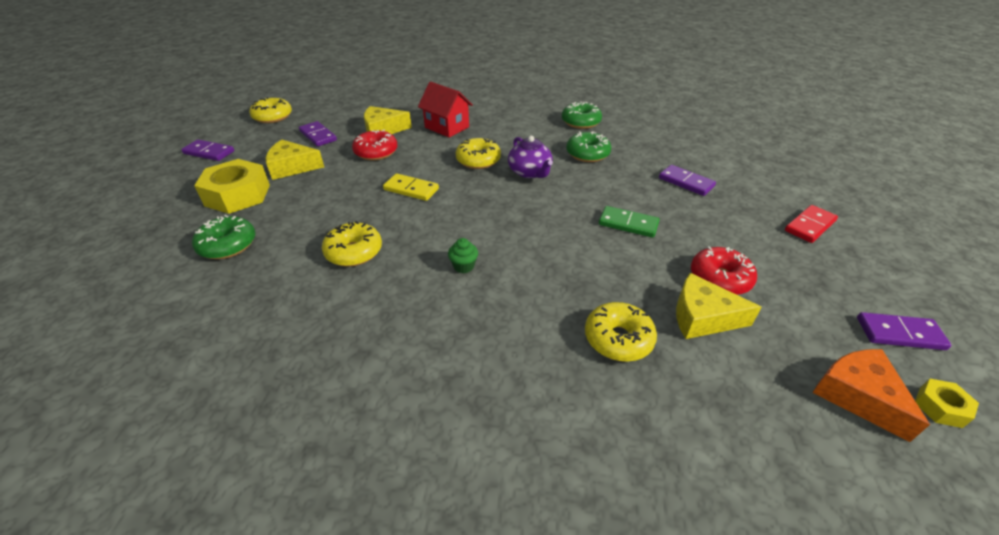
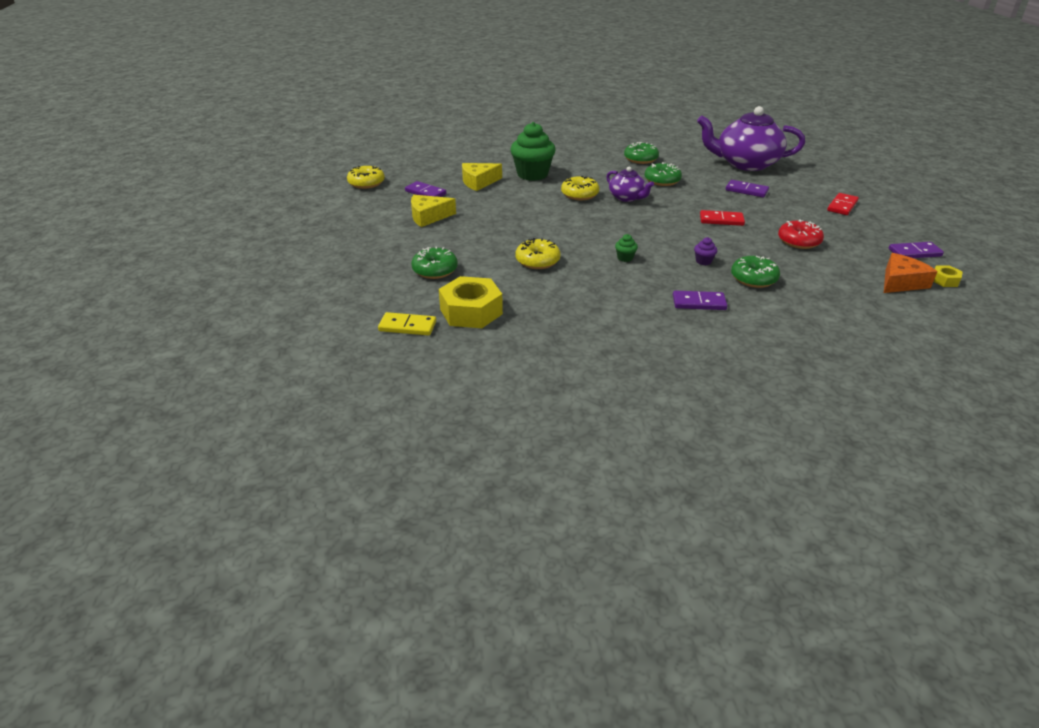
camera: 15 degrees left, 5 degrees down
(209, 152) = (340, 215): purple domino -> purple domino (699, 303)
(238, 195) = (404, 240): yellow nut -> yellow nut (471, 311)
(376, 152) = (489, 198): red donut -> none
(411, 189) = (543, 219): yellow domino -> yellow domino (407, 326)
(447, 127) = (532, 174): red house -> green cupcake
(564, 291) = (703, 261): none -> purple cupcake
(618, 339) = (753, 279): yellow donut -> green donut
(628, 224) = (721, 220): green domino -> red domino
(702, 317) = (798, 261): yellow cheese -> none
(704, 143) = (745, 164): none -> purple teapot
(858, 396) = (901, 282): orange cheese -> orange cheese turned 90 degrees clockwise

